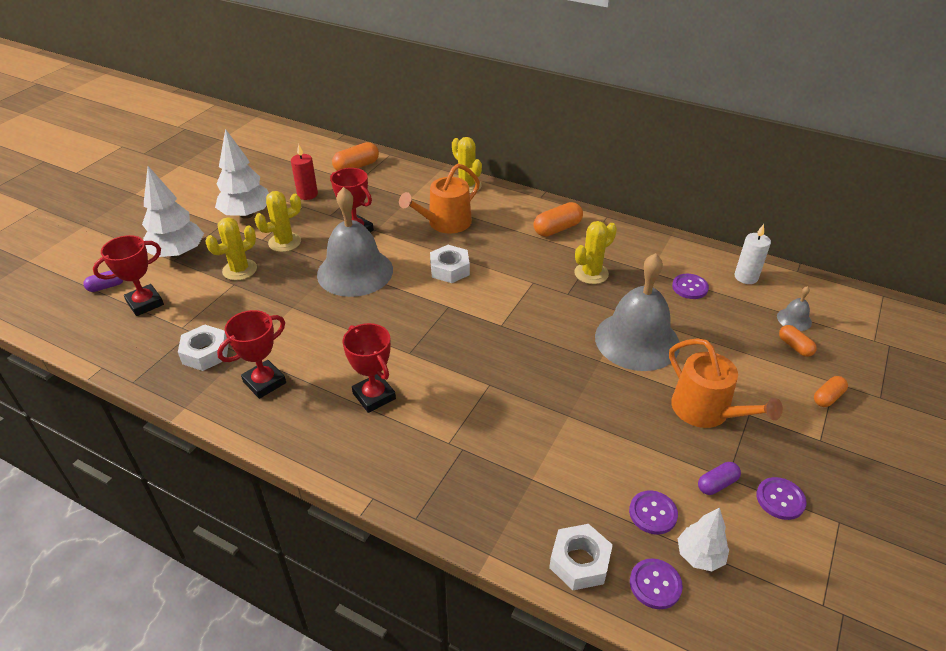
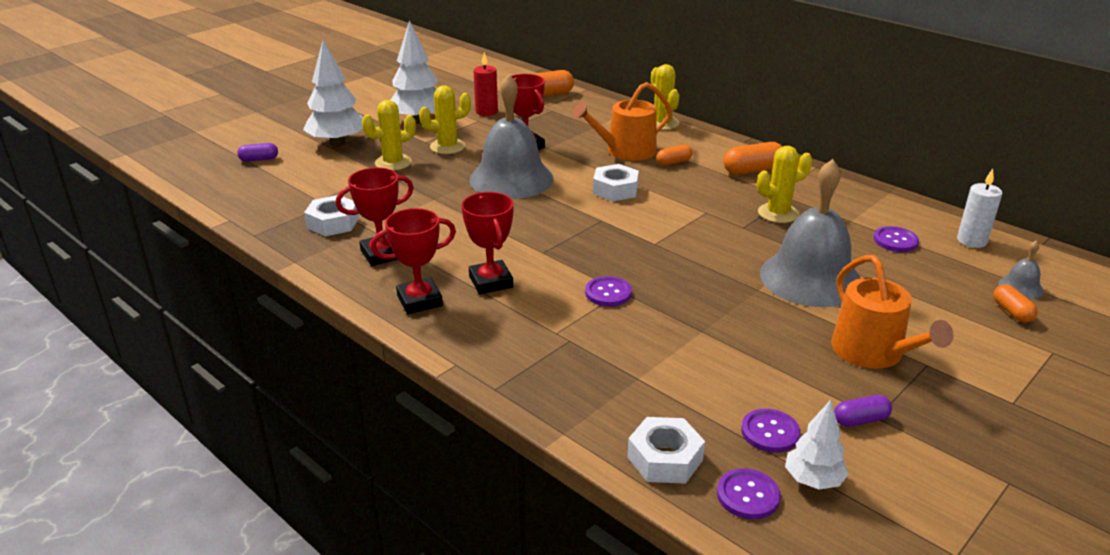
camera: 15 degrees right, 10 degrees down
(145, 303) = (290, 177): red trophy -> red trophy (419, 300)
(780, 499) = (937, 448): purple button -> purple button (608, 293)
(827, 397) = (1038, 365): orange capsule -> orange capsule (673, 162)

